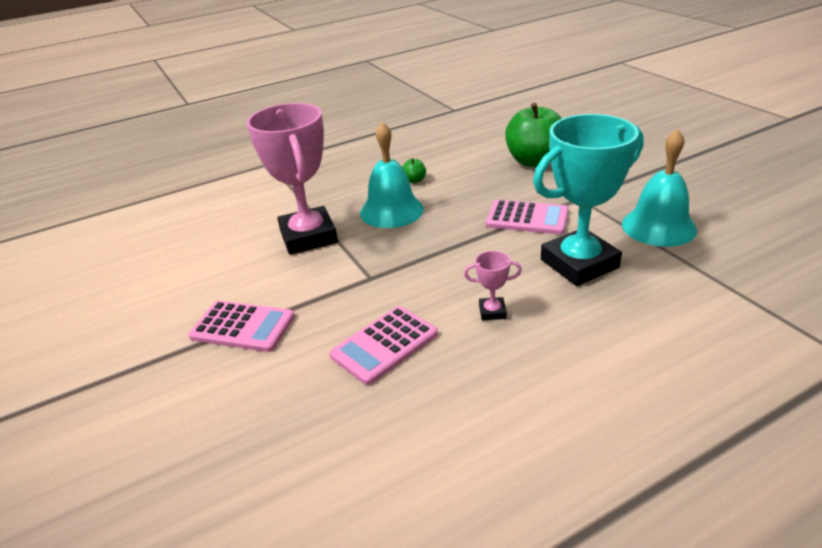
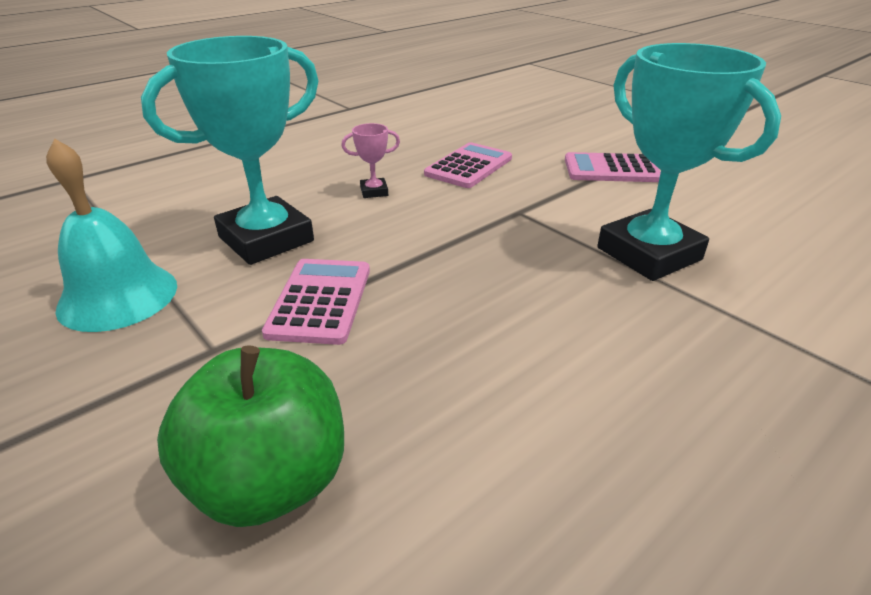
camera: 165 degrees right, 0 degrees up
(308, 236) = (648, 254): pink trophy -> turquoise trophy
(391, 211) = (555, 304): turquoise bell -> none
(414, 180) = (557, 385): green apple -> none
(527, 218) = (320, 301): pink calculator -> pink calculator turned 90 degrees clockwise

